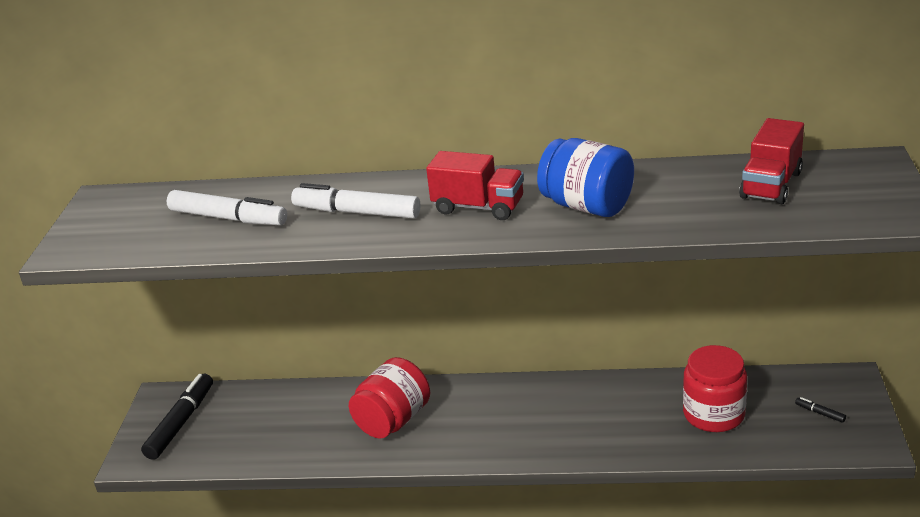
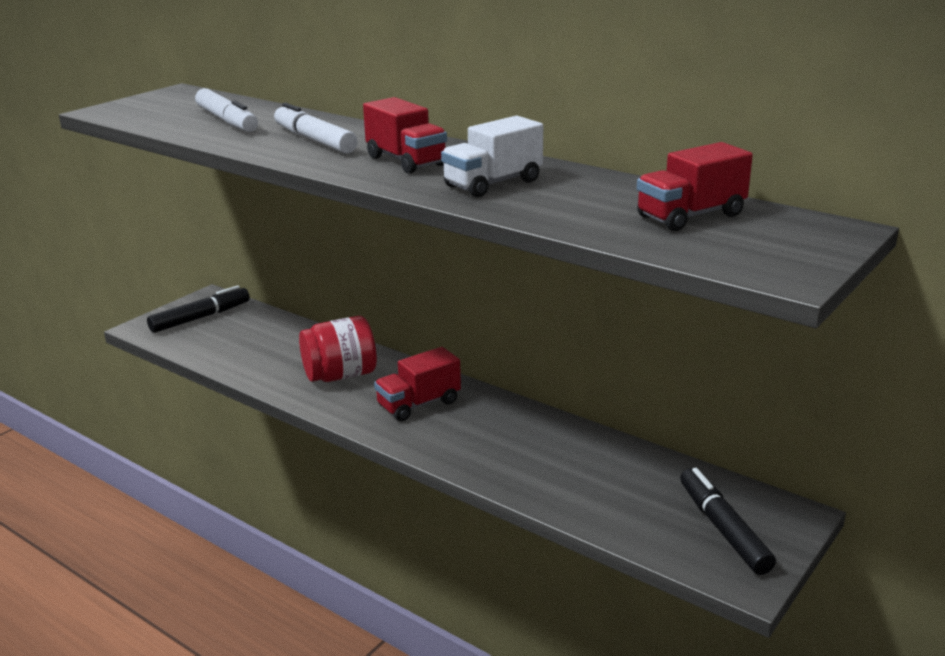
camera: 30 degrees right, 5 degrees down
(493, 416) = (419, 404): none -> red truck
(587, 206) = (493, 184): blue jar -> white truck
(713, 414) = (612, 484): red jar -> none
(820, 413) = (723, 529): black marker -> black marker, size x2.43

